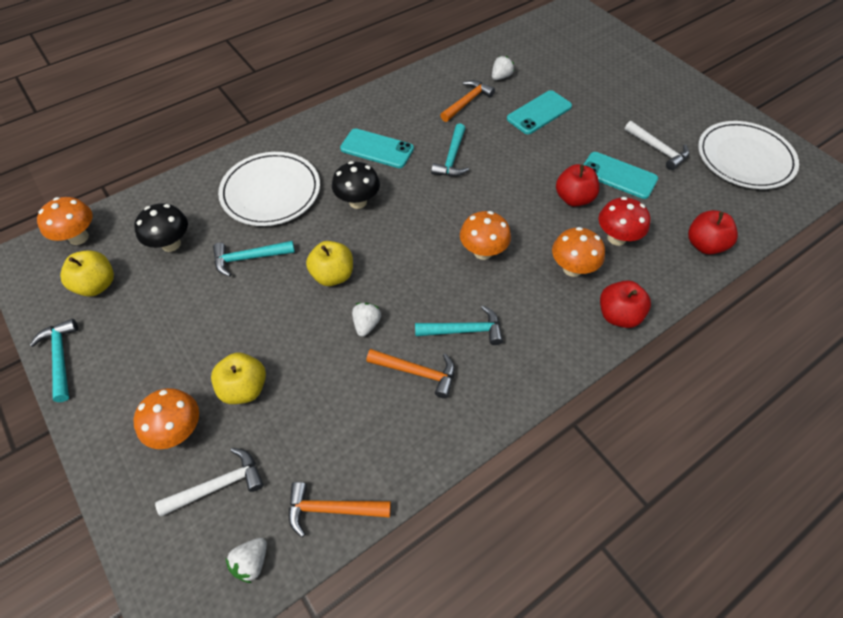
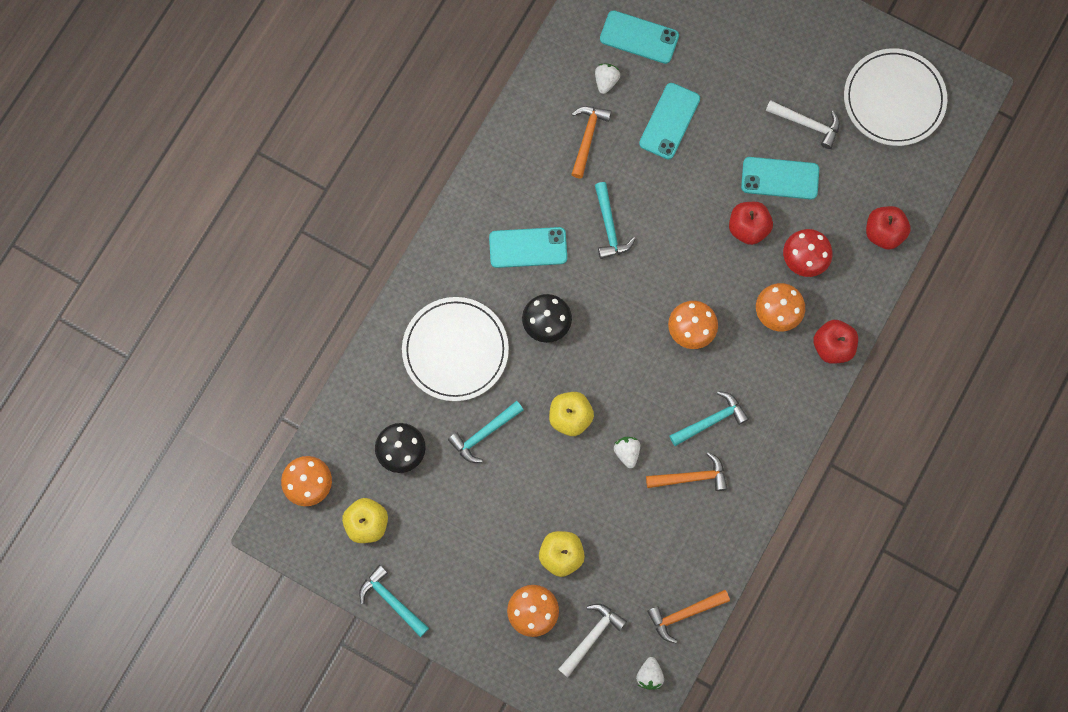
camera: 25 degrees left, 20 degrees up
(540, 62) = (639, 37): none -> turquoise phone

